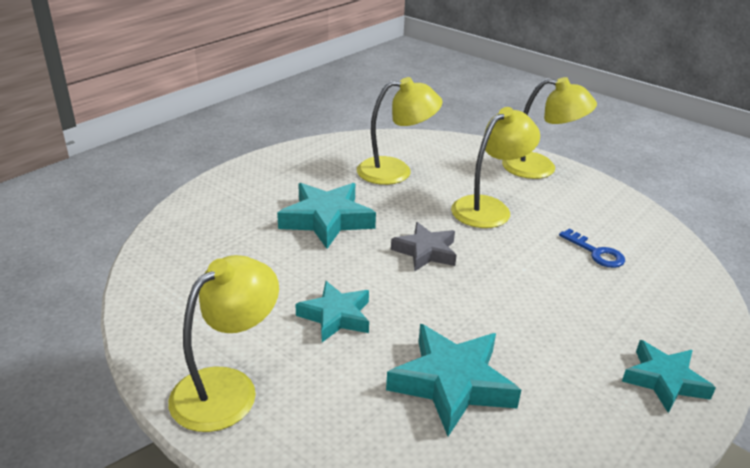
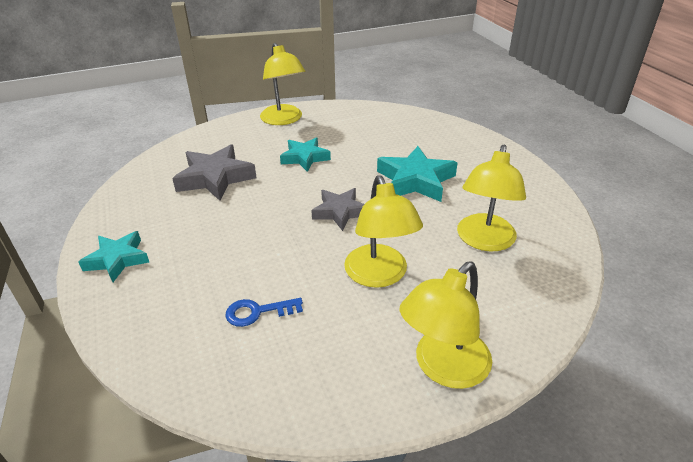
camera: 120 degrees right, 5 degrees up
(452, 383) = (215, 178): turquoise star -> grey star

